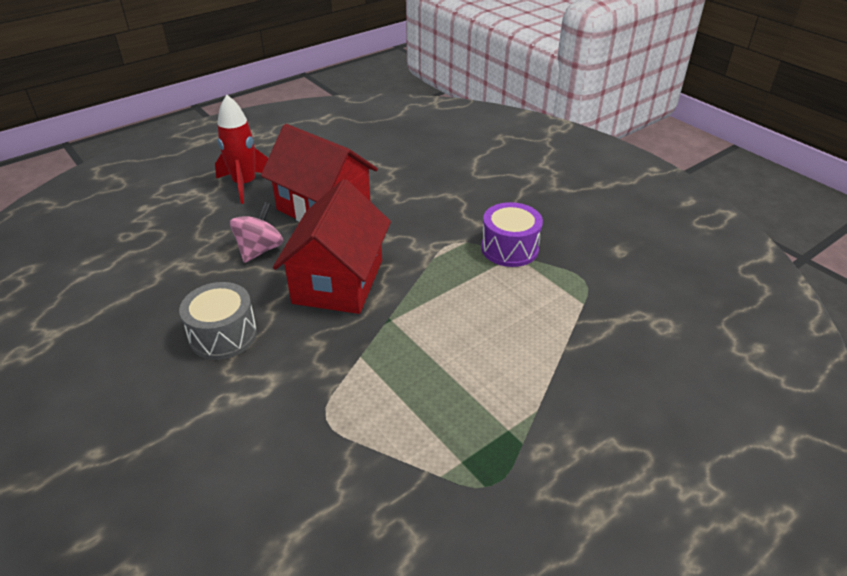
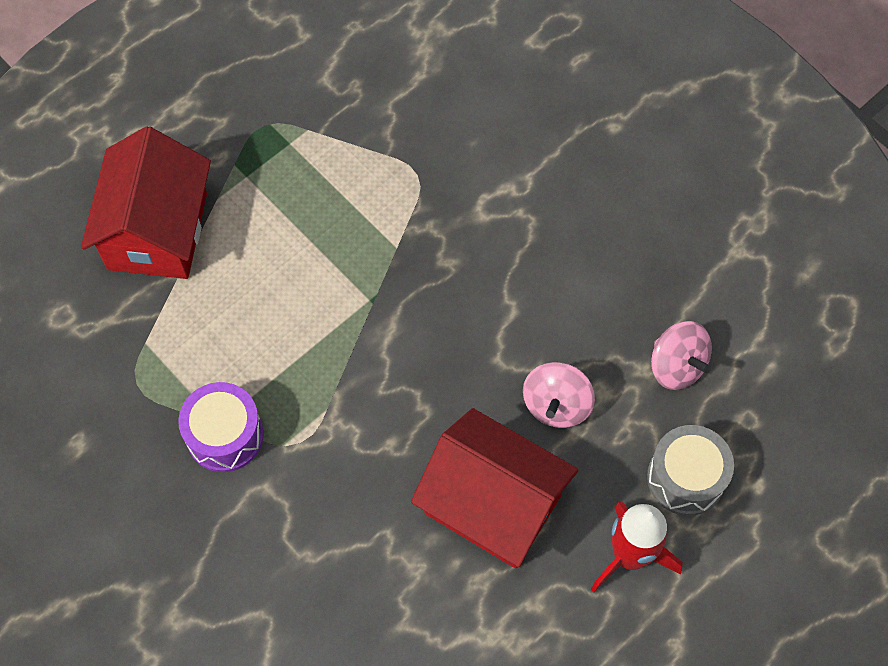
camera: 175 degrees right, 25 degrees up
(157, 265) = (676, 366): none -> pink spinning top
(223, 335) = (550, 263): grey drum -> grey drum (685, 478)
(338, 281) = (441, 355): red house -> red house (157, 231)

